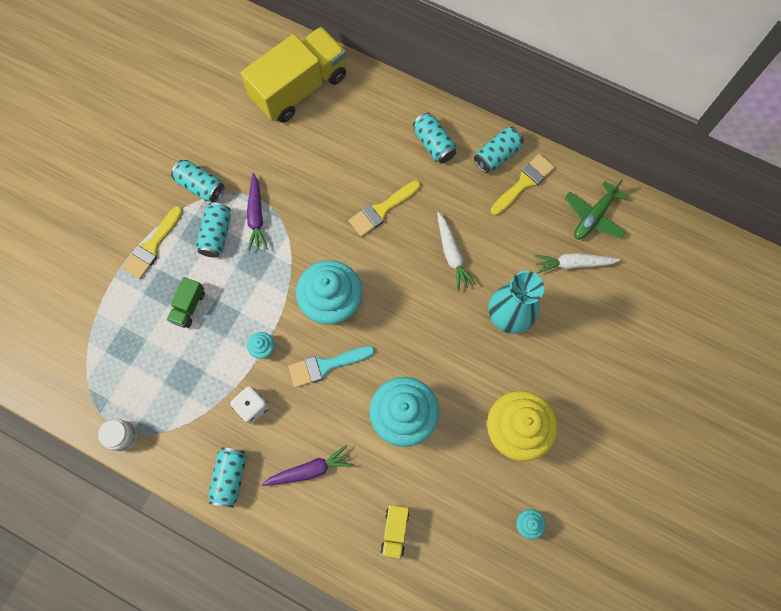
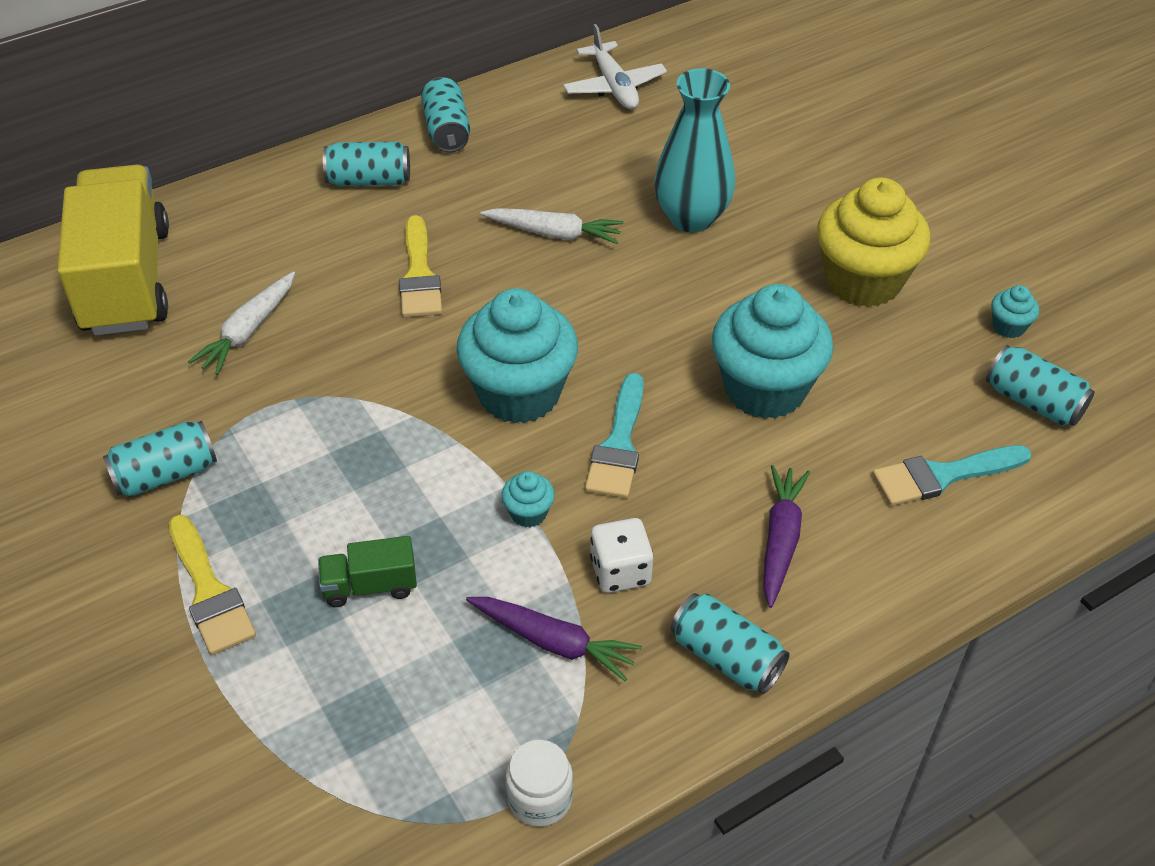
camera: 60 degrees left, 25 degrees down
(188, 306) = (370, 586): green truck -> green truck turned 120 degrees clockwise
(216, 235) = (274, 490): turquoise can -> turquoise can (1033, 402)
(256, 216) = (290, 424): purple carrot -> purple carrot (553, 642)
(395, 531) = (942, 476): yellow truck -> turquoise brush
(524, 183) = (510, 124): yellow brush -> none
(573, 264) = (665, 130): white carrot -> white carrot (248, 331)
(593, 216) = (614, 86): green plane -> white plane

